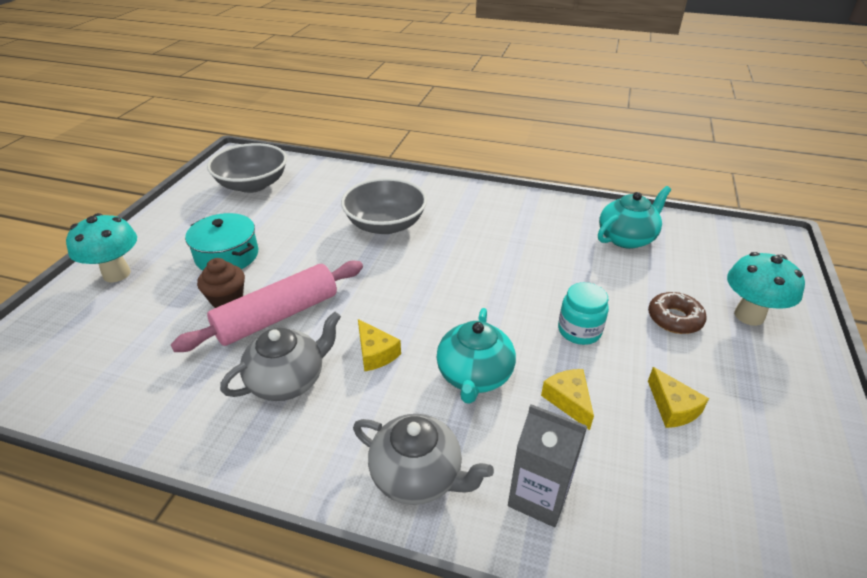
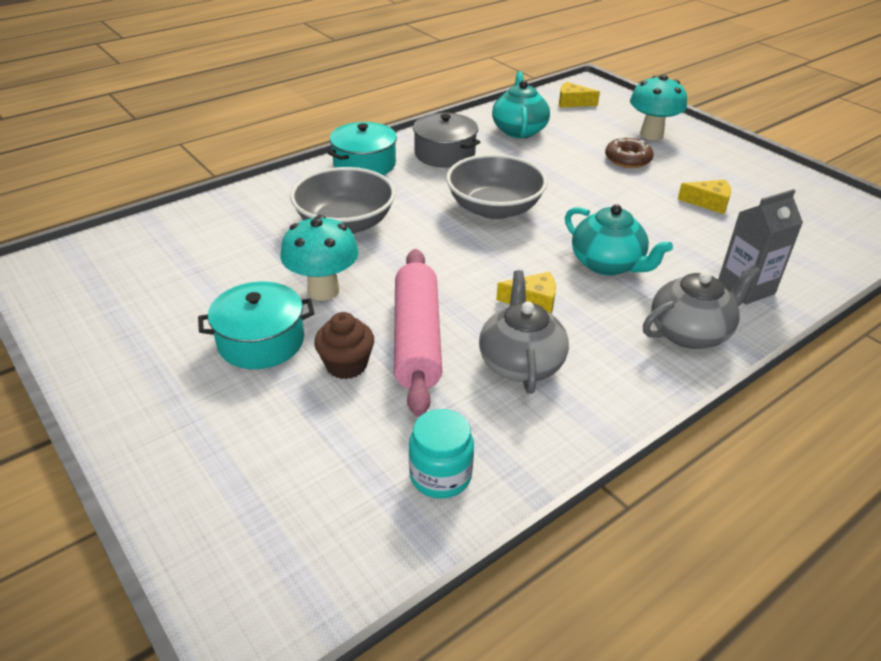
camera: 55 degrees left, 0 degrees up
(117, 274) = (178, 443): turquoise mushroom -> turquoise mushroom (323, 291)
(252, 185) = (128, 277): grey bowl -> grey bowl (494, 208)
(470, 197) = (364, 164): none -> turquoise pot
(533, 221) = (444, 154): none -> grey pot
(568, 400) = (669, 237): yellow cheese -> yellow cheese (572, 102)
(579, 331) = (603, 199): turquoise jar -> turquoise jar (440, 476)

